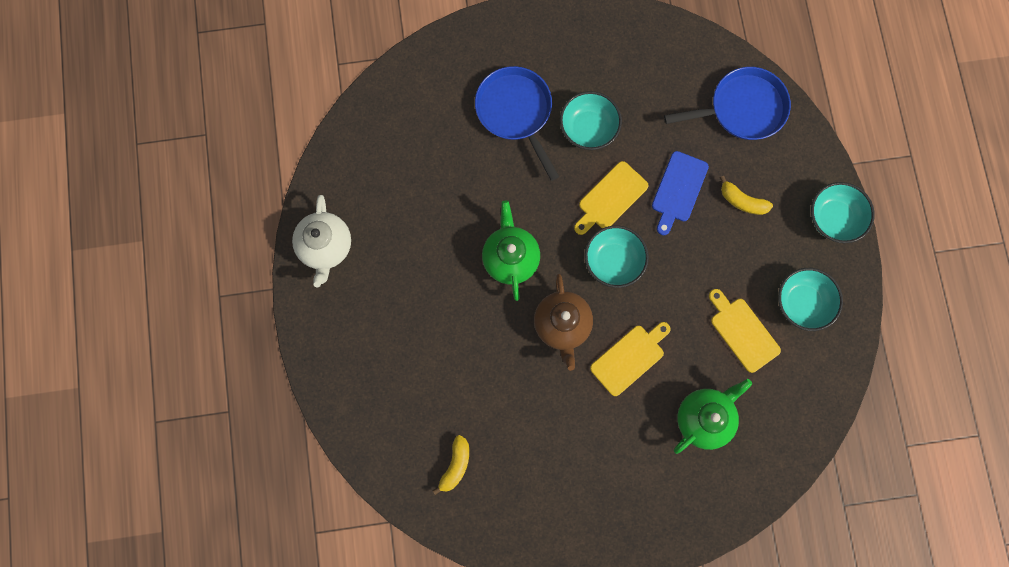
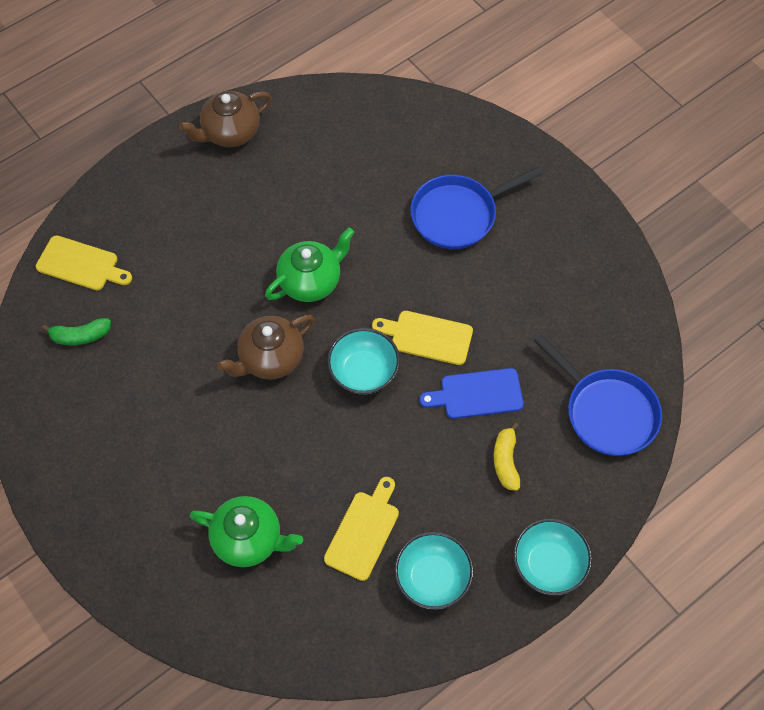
camera: 60 degrees right, 15 degrees down
(326, 247) = (230, 133): white teapot -> brown teapot
(455, 465) = (81, 336): yellow banana -> green banana
(516, 112) = (458, 214): blue pan -> blue pan turned 150 degrees counterclockwise
(588, 128) = (485, 282): turquoise bowl -> none
(629, 358) = (272, 436): yellow cutting board -> yellow cutting board (81, 264)

